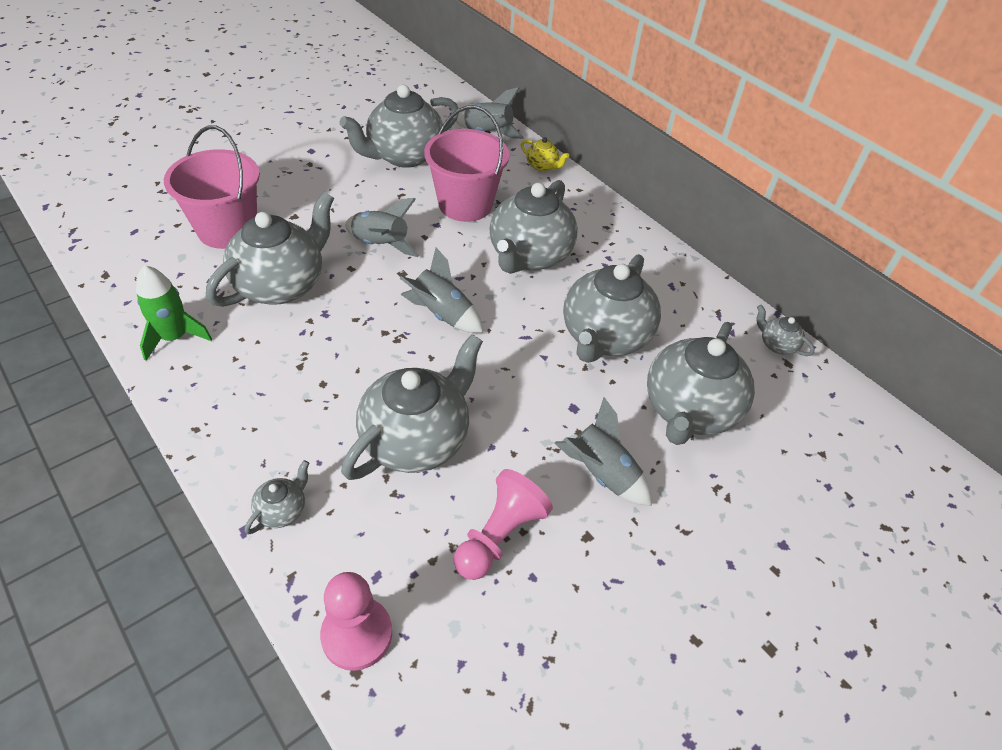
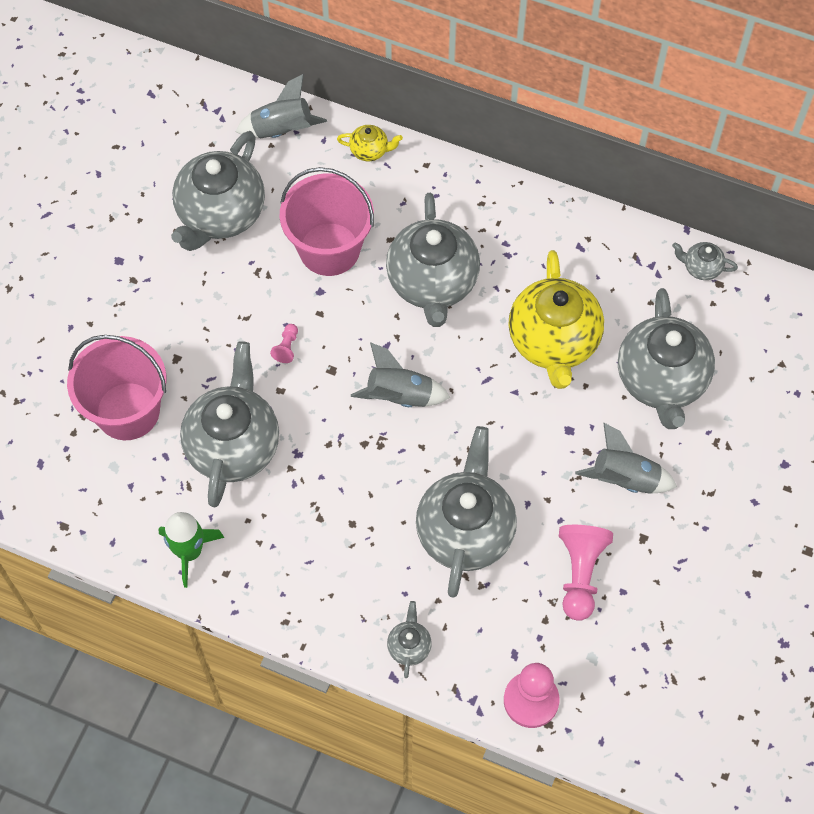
camera: 25 degrees left, 15 degrees up
(380, 245) = (286, 347): grey rocket -> pink pawn
(604, 337) = (553, 341): grey teapot -> yellow teapot

